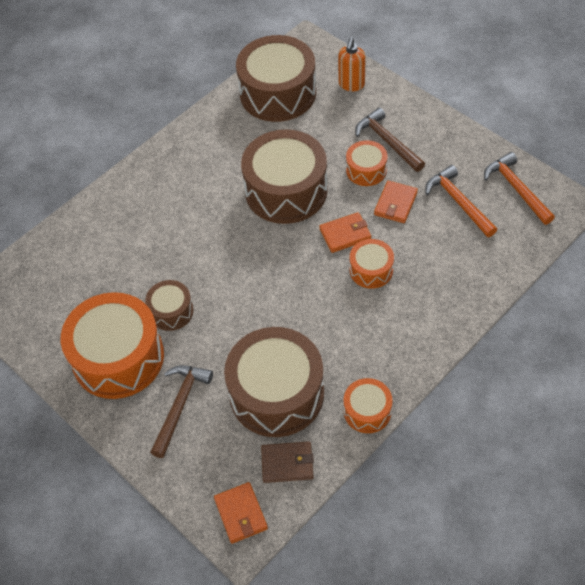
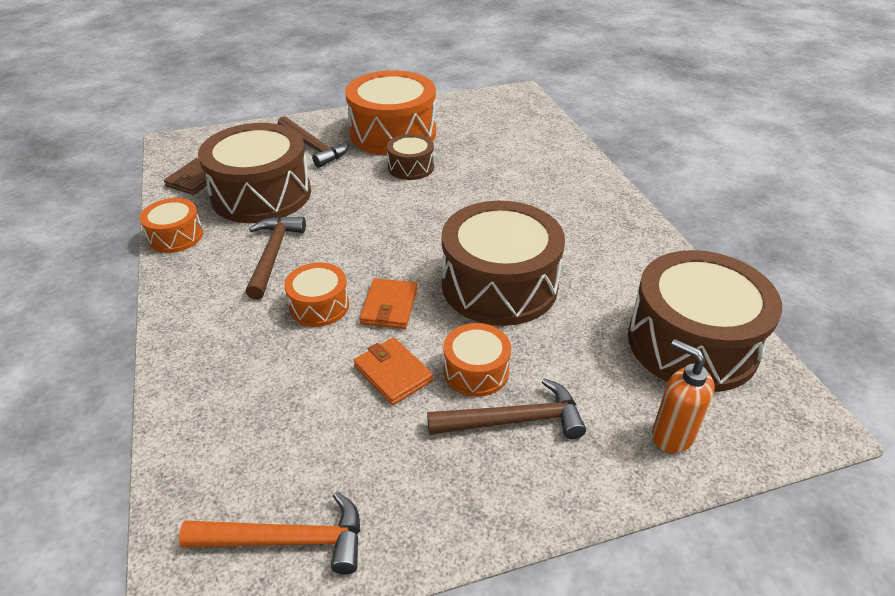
camera: 115 degrees right, 15 degrees down
(241, 514) = (191, 148): orange wallet -> none
(342, 330) = (273, 255): none -> brown hammer
(458, 202) = (334, 445): orange hammer -> none

